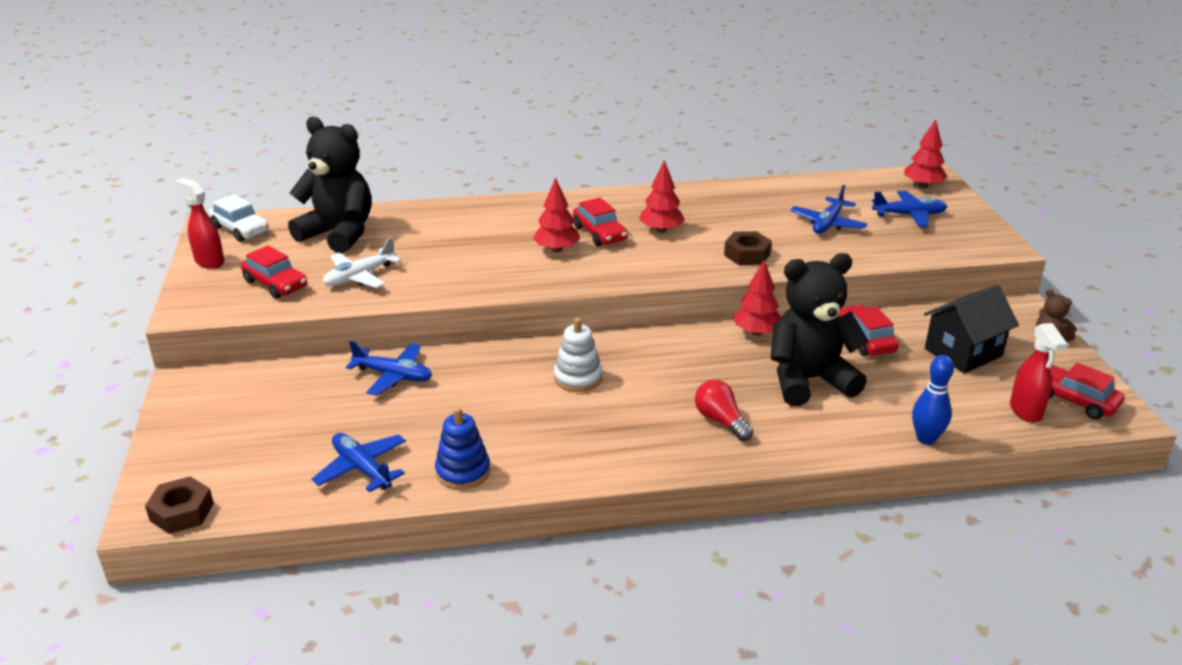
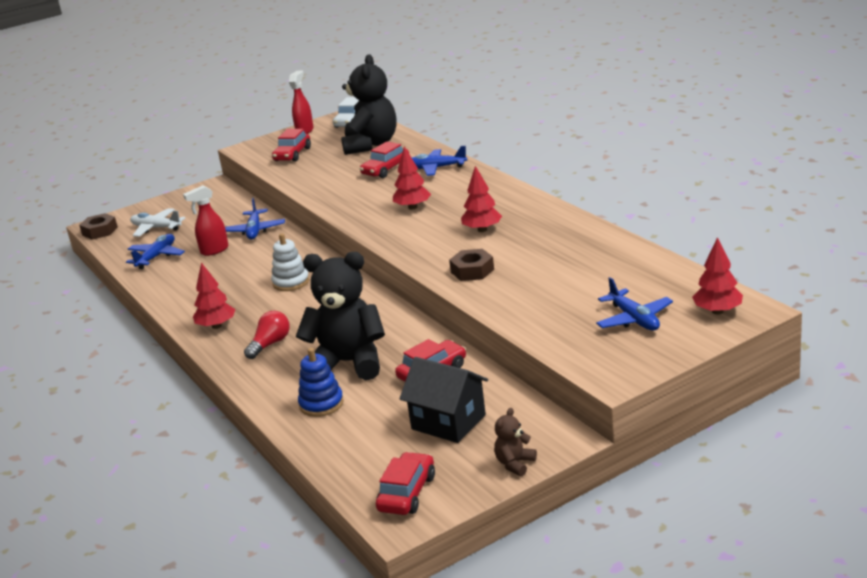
camera: 70 degrees right, 5 degrees down
(359, 277) = (320, 170): white plane -> white plane (156, 228)
(463, 471) = (167, 283): blue stacking toy -> blue stacking toy (321, 404)
(599, 233) = (453, 212): red car -> red car (386, 169)
(756, 332) = (405, 325): red tree -> red tree (216, 326)
(809, 380) = (348, 363): black teddy bear -> black teddy bear turned 45 degrees counterclockwise
(827, 223) = (570, 287): blue plane -> blue plane (436, 168)
(926, 439) = (297, 430): blue bowling pin -> none
(1025, 411) = (369, 470): red spray bottle -> red spray bottle (214, 250)

